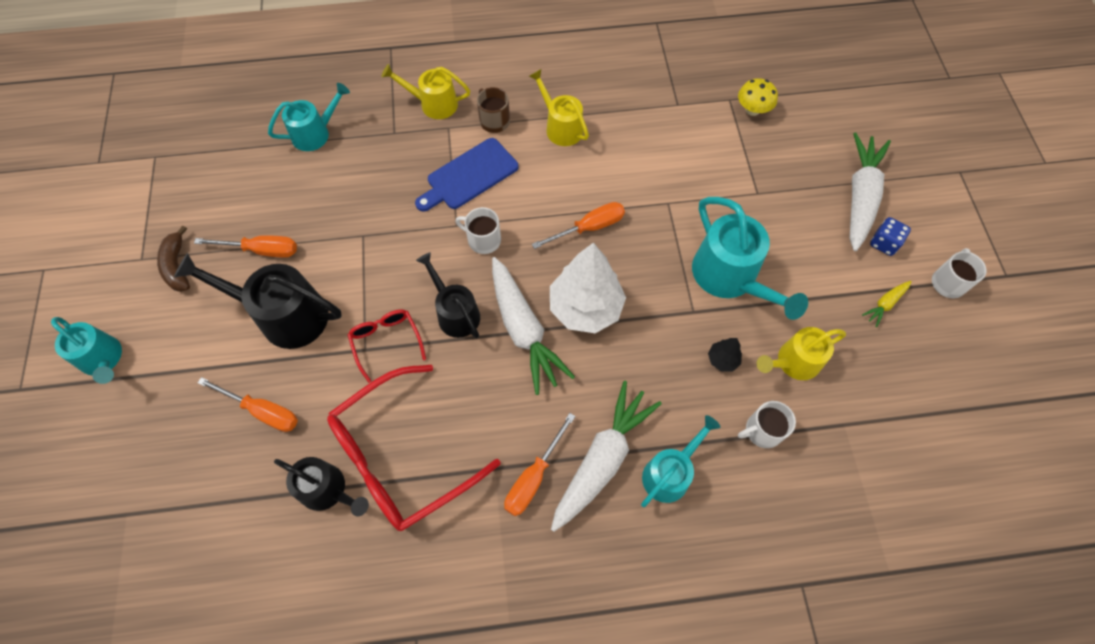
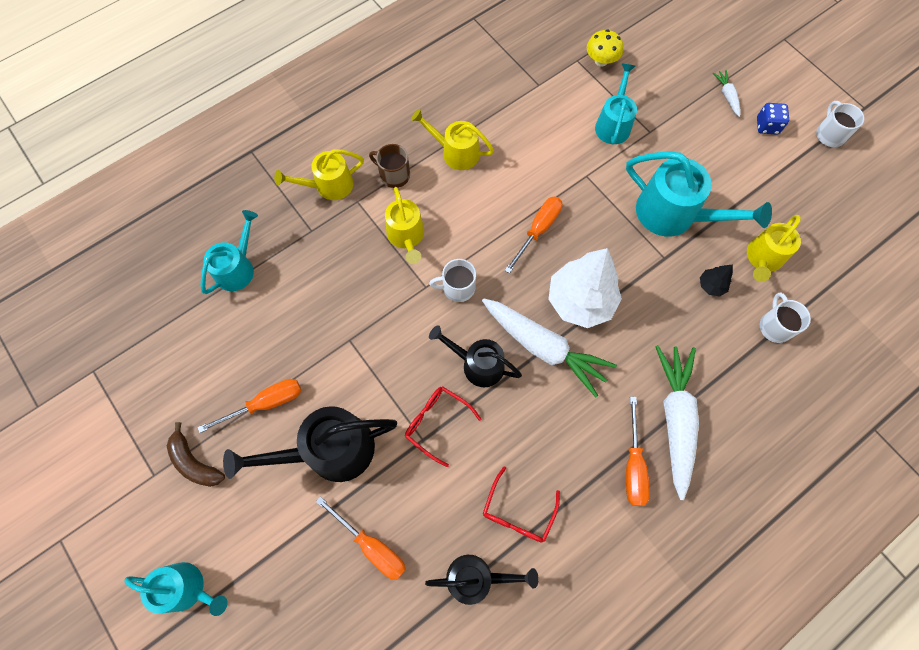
camera: 30 degrees left, 5 degrees up
(262, 411) = (371, 546): orange screwdriver -> orange screwdriver turned 45 degrees clockwise
(402, 456) = (518, 511): red glasses -> red glasses, size x0.49
(469, 176) = (406, 236): blue cutting board -> yellow watering can
(670, 473) = (731, 399): turquoise watering can -> turquoise watering can (613, 124)
(762, 430) = (775, 326): white mug -> white mug turned 135 degrees clockwise
(860, 197) = (727, 96): white carrot -> white carrot, size x0.45
(885, 304) = (797, 175): yellow carrot -> none

